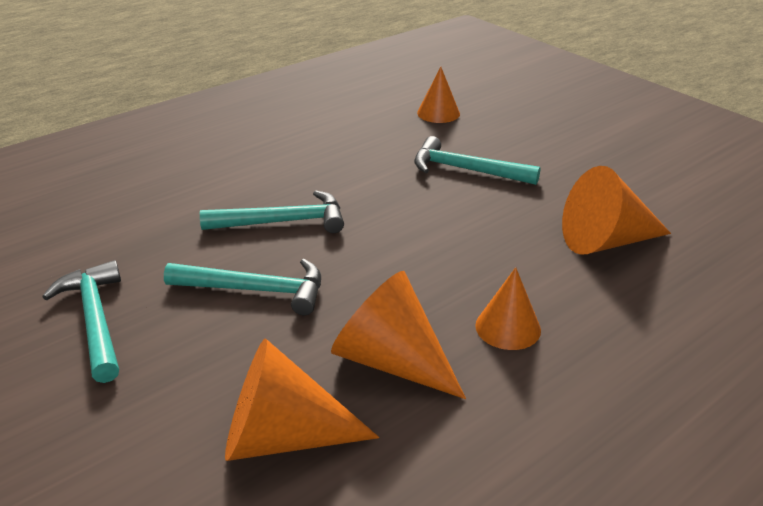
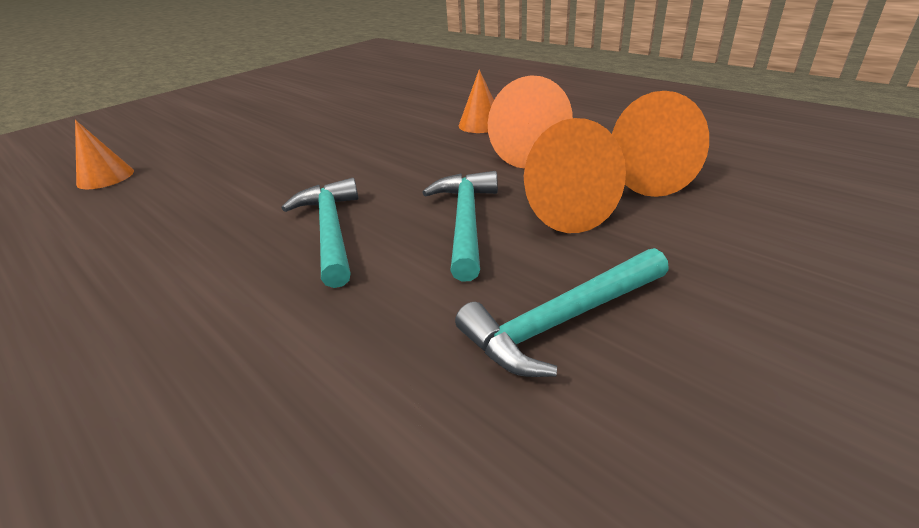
camera: 95 degrees left, 0 degrees up
(466, 170) = (249, 153): turquoise hammer -> none
(605, 241) = (375, 106): orange cone -> orange cone (559, 209)

